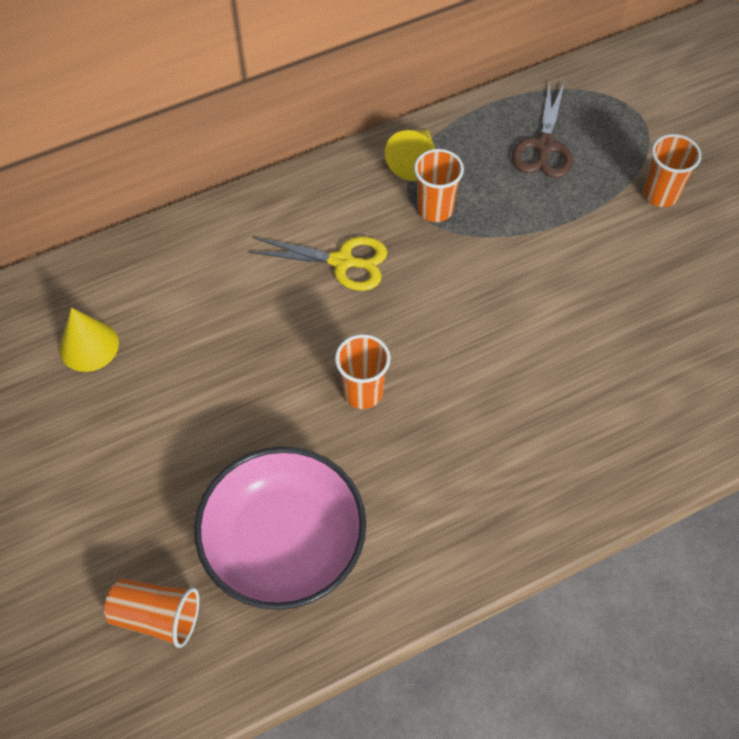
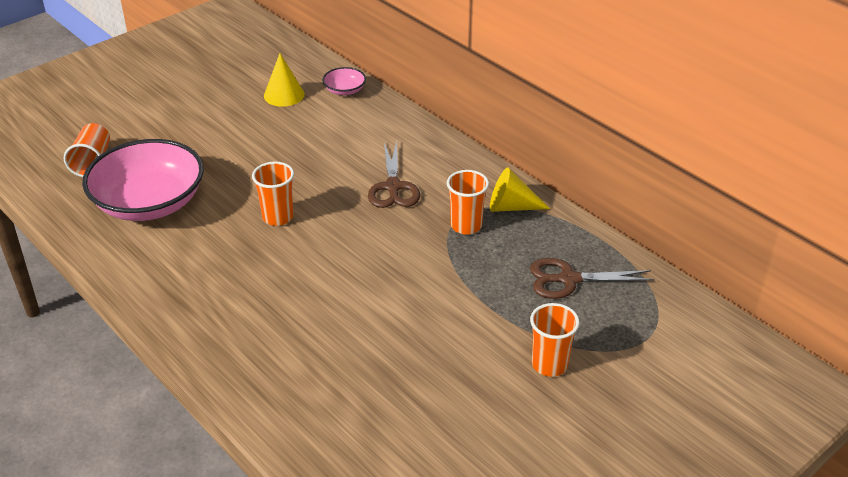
camera: 75 degrees right, 20 degrees down
(110, 273) = (344, 90): none -> pink bowl
(342, 262) = (393, 187): yellow scissors -> brown scissors

